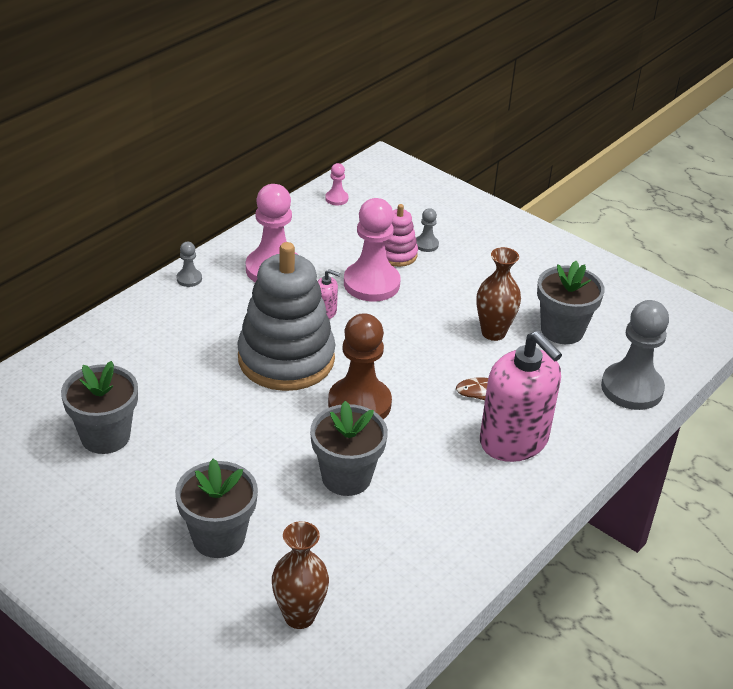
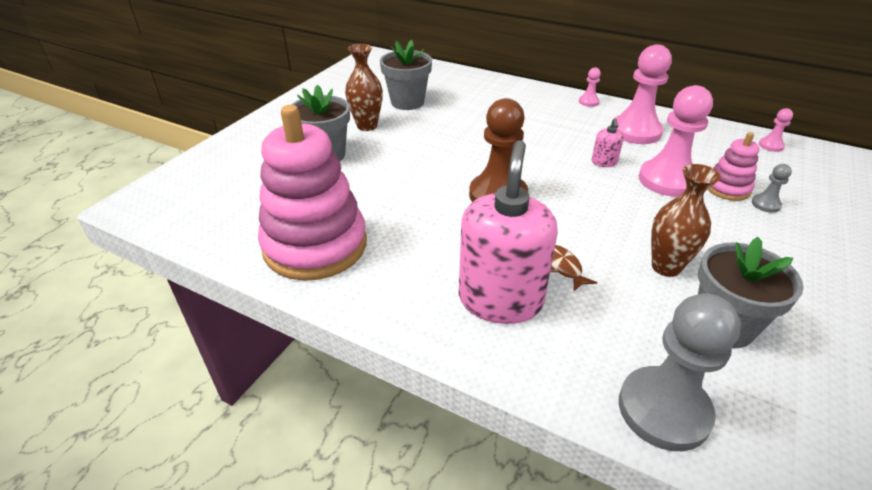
camera: 80 degrees right, 0 degrees up
(189, 279) = (588, 102): grey pawn -> pink pawn
(286, 359) = (529, 153): grey stacking toy -> none
(299, 616) = (252, 199): brown vase -> brown vase (367, 126)
(346, 477) = (405, 200): grey flower pot -> none
(407, 561) = (315, 245): none -> pink stacking toy
(514, 440) = (500, 300): pink soap dispenser -> pink soap dispenser turned 150 degrees clockwise

